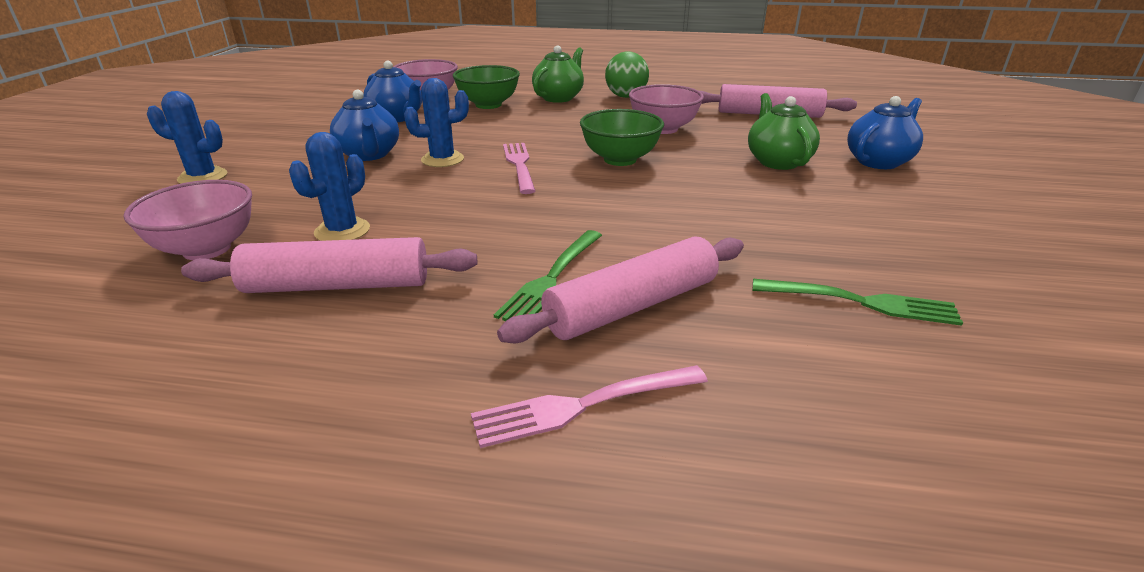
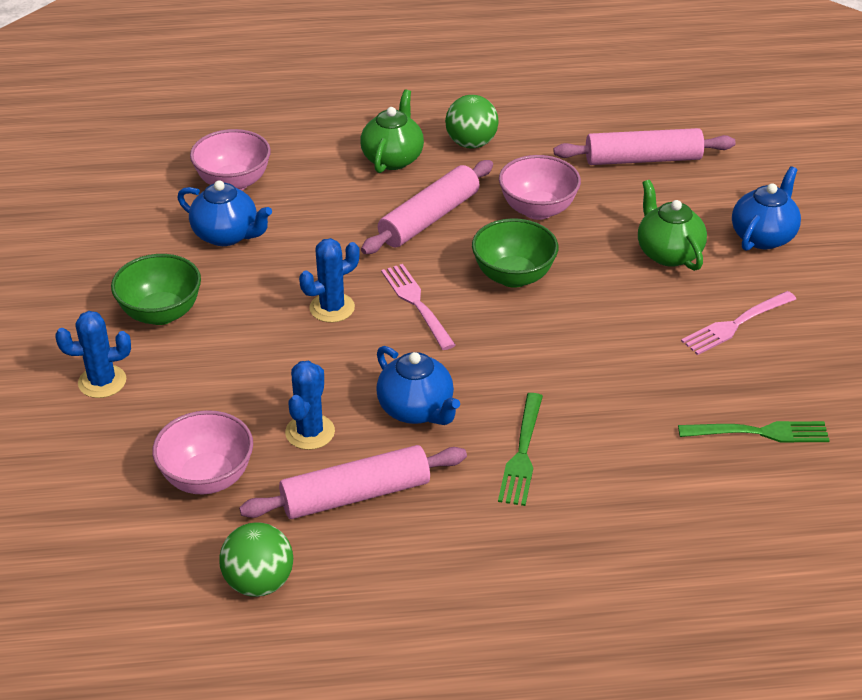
camera: 15 degrees left, 10 degrees up
(144, 348) = (259, 582): none -> green ball
(369, 155) = (248, 313): blue teapot -> blue teapot (416, 410)
(488, 105) = (317, 188): green bowl -> green bowl (161, 313)
(583, 405) = (594, 561): pink fork -> pink fork (736, 324)
(632, 306) = (595, 470): pink rolling pin -> pink rolling pin (429, 218)

